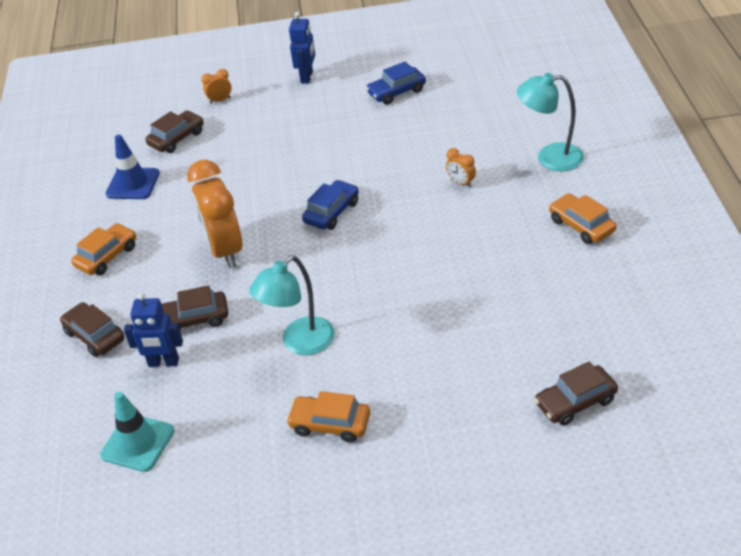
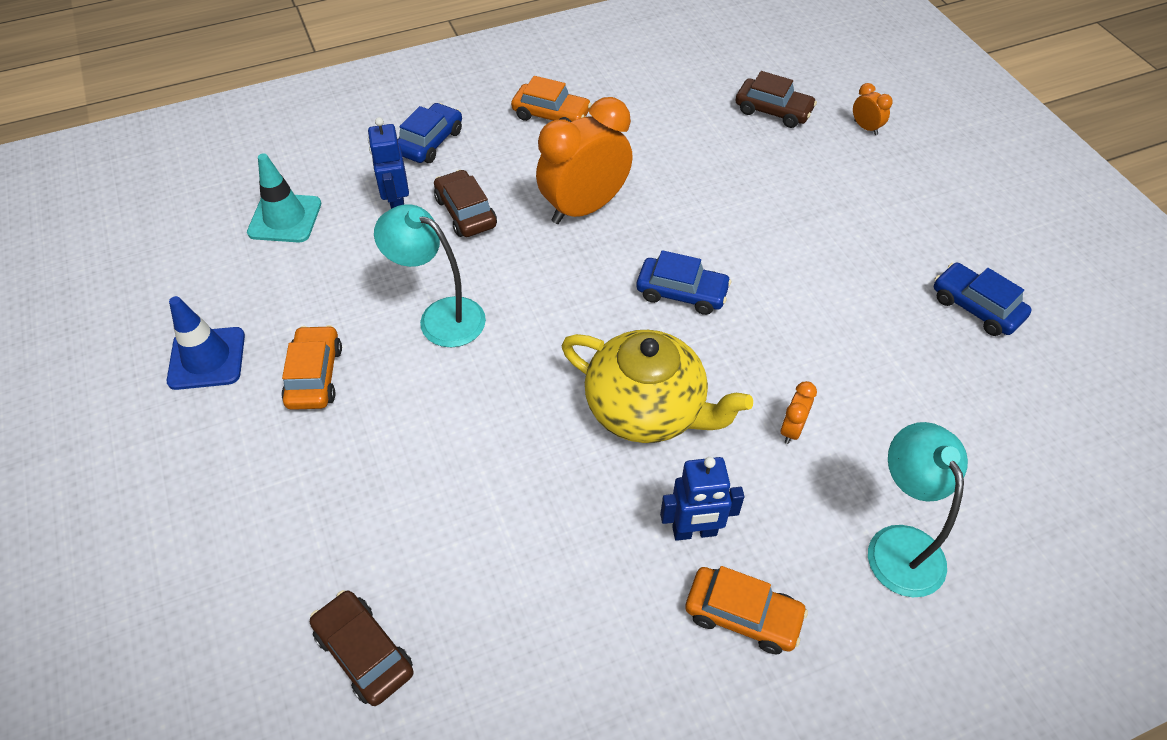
camera: 70 degrees right, 10 degrees up
(95, 336) = (430, 142): brown car -> blue car
(133, 184) = (677, 99): blue traffic cone -> blue traffic cone (207, 358)
(307, 77) = (959, 199): blue robot -> blue robot (694, 532)
(425, 243) = (647, 409): none -> yellow teapot
(581, 226) = (742, 615): orange car -> orange car turned 75 degrees clockwise

